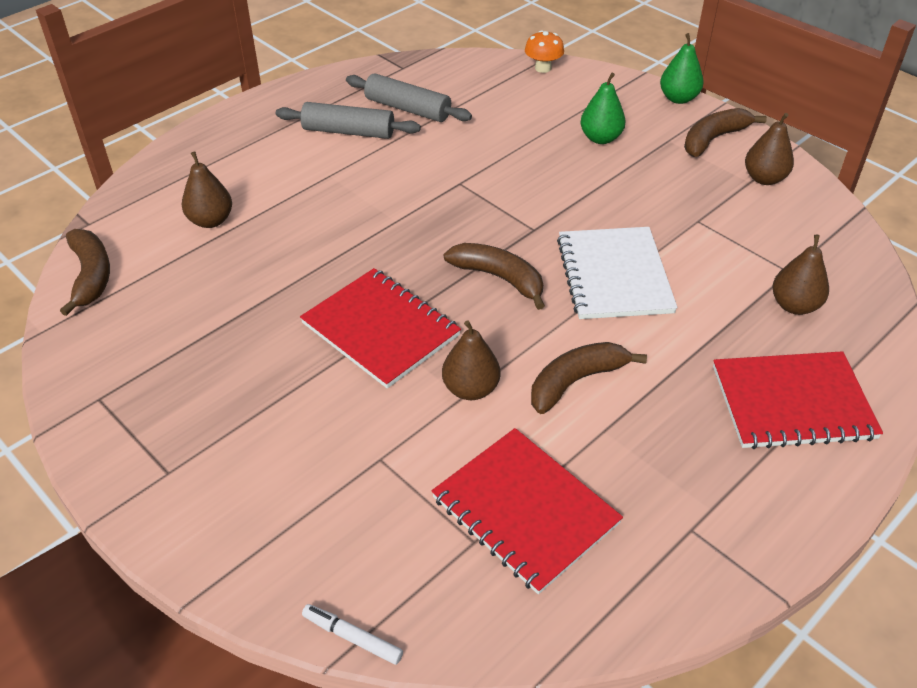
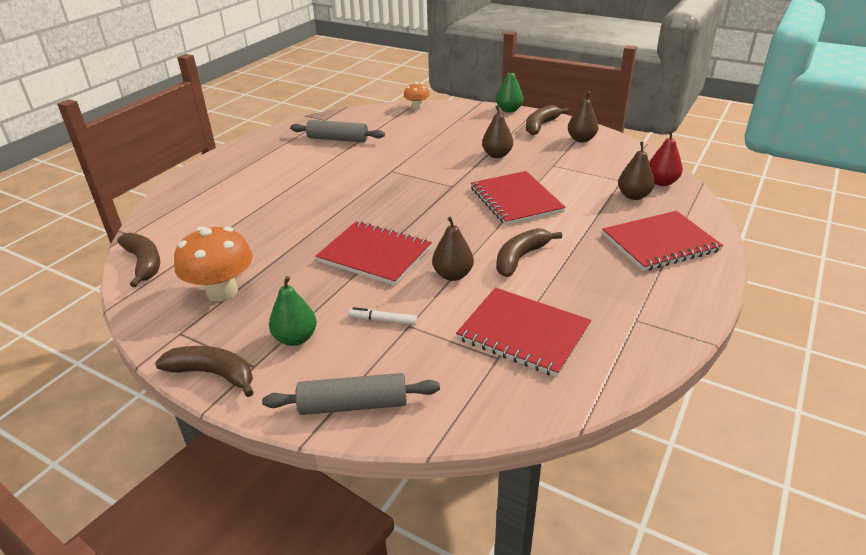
camera: 15 degrees left, 10 degrees down
(168, 345) = (222, 291): none -> orange mushroom
(211, 221) = (224, 217): brown pear -> brown pear (497, 155)
(348, 131) = (302, 156): grey rolling pin -> grey rolling pin (353, 404)
(352, 637) = (439, 433): white marker -> white marker (383, 320)
(499, 278) = (442, 214): brown banana -> brown banana (213, 374)
(600, 138) = (471, 135): green pear -> green pear (295, 338)
(614, 275) = (515, 200): white notebook -> red notebook
(851, 289) = (661, 182): none -> red pear

